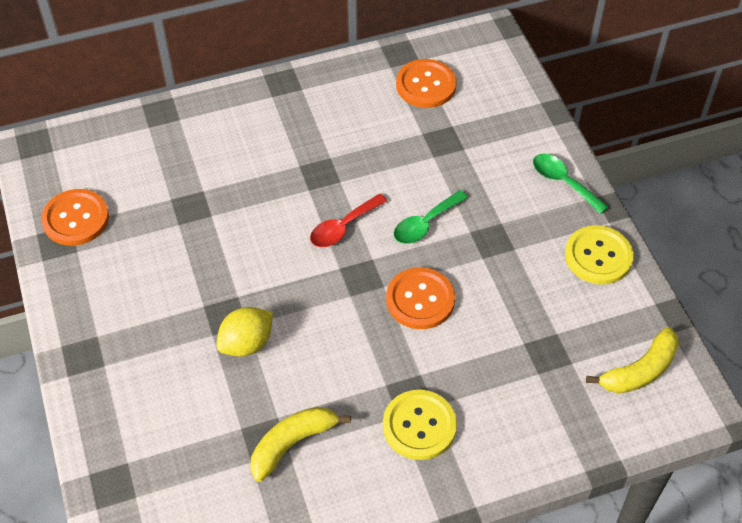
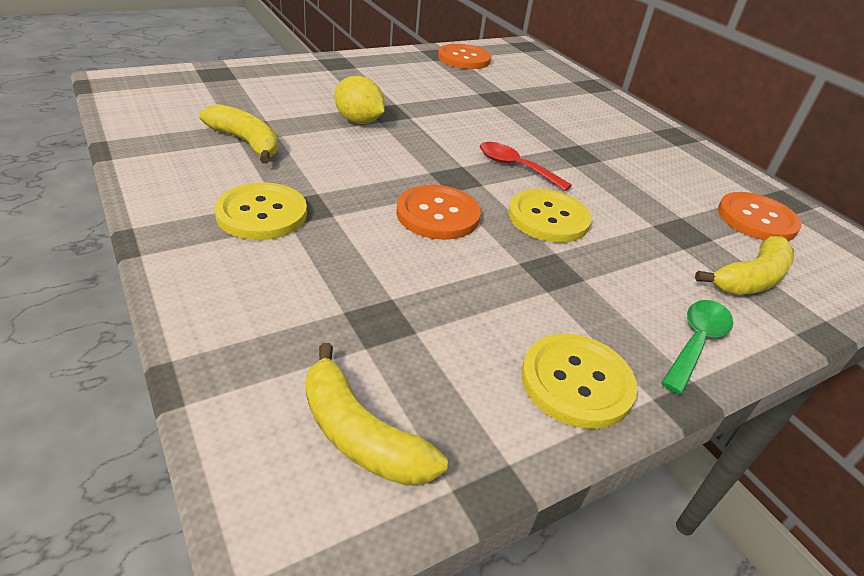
camera: 75 degrees right, 15 degrees down
(425, 224) = (548, 218): green spoon -> yellow button
(500, 124) = (750, 279): none -> yellow banana

